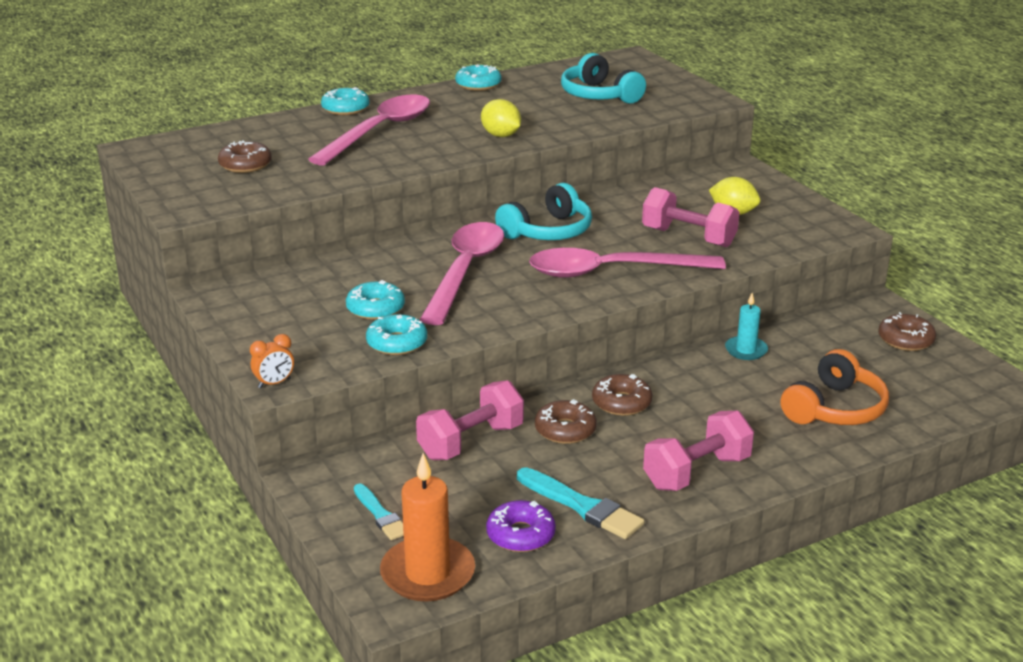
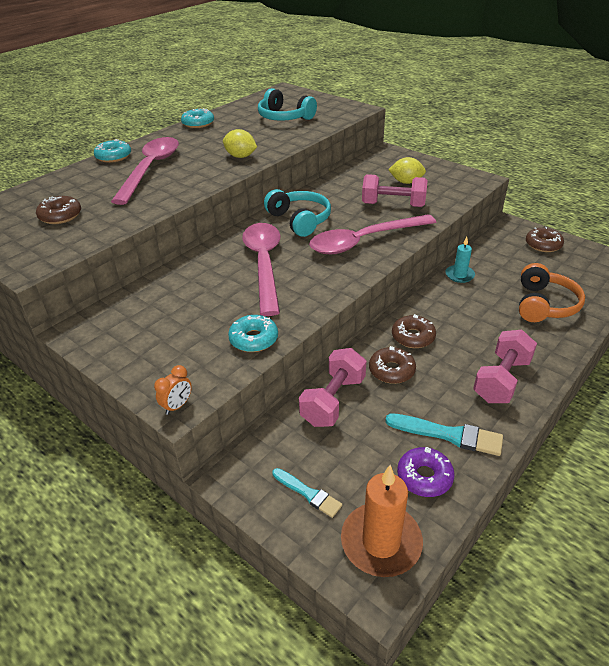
camera: 20 degrees left, 10 degrees up
(375, 309) = (218, 312): turquoise donut -> none
(548, 231) = (300, 220): turquoise headphones -> turquoise headphones turned 60 degrees counterclockwise

